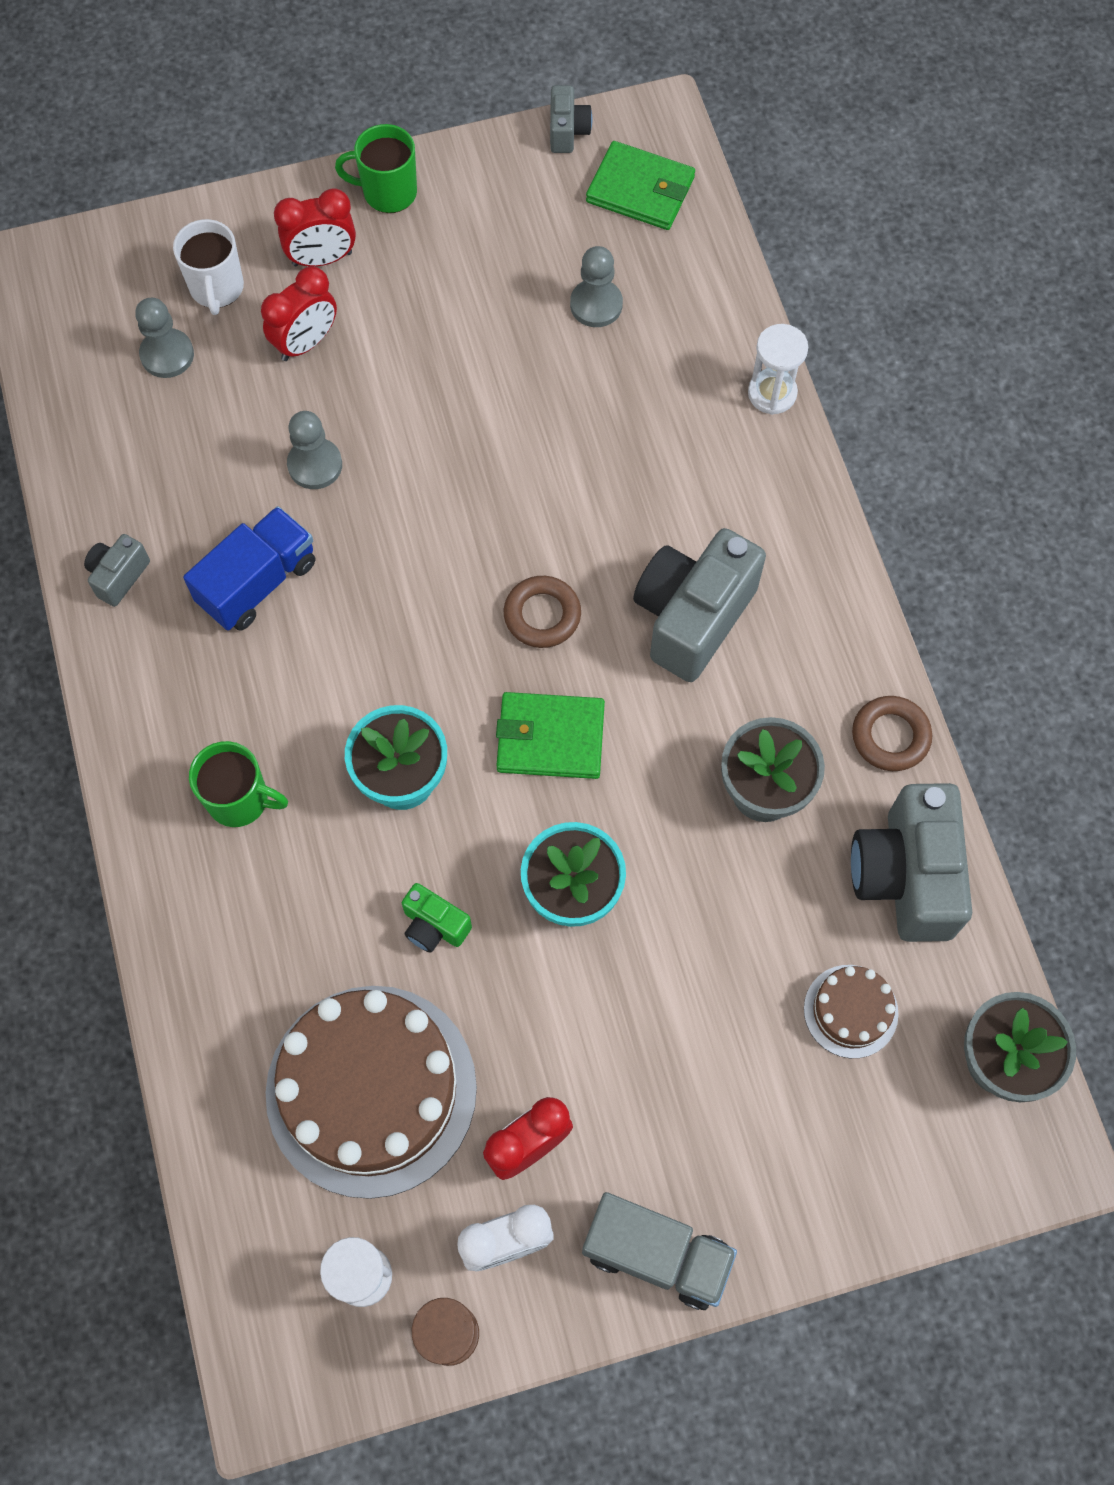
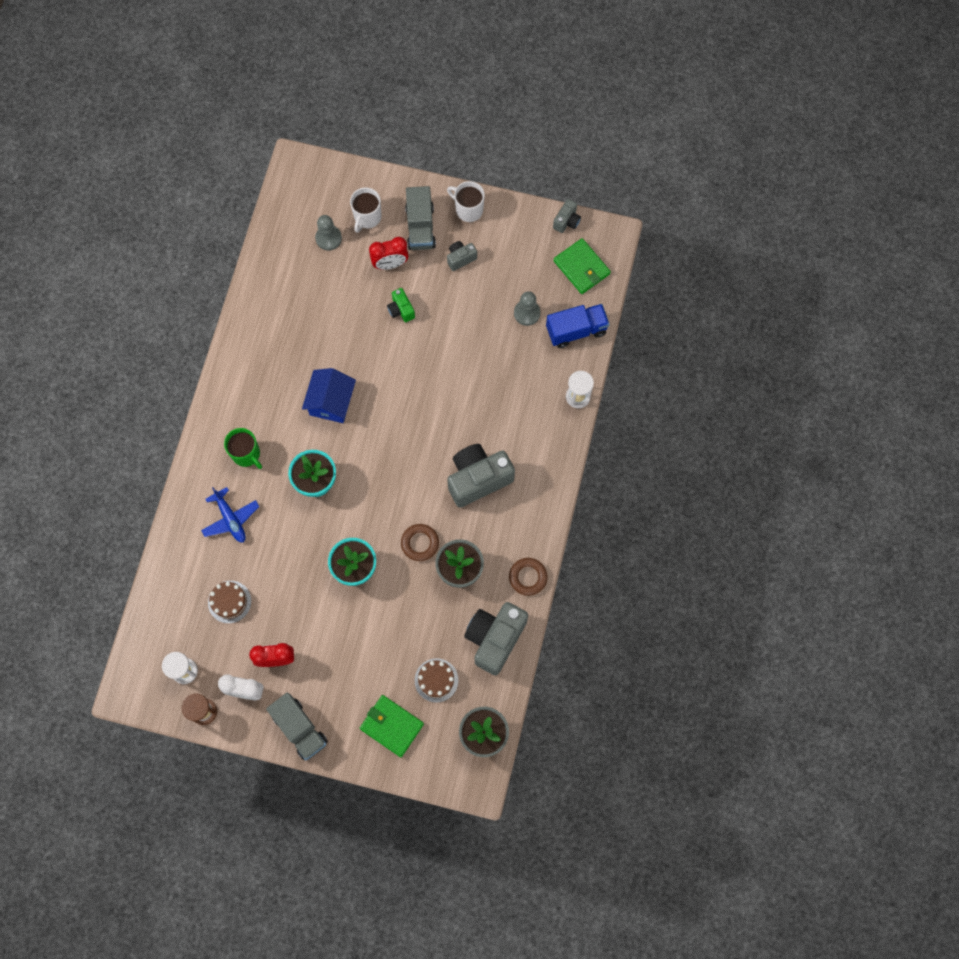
camera: 30 degrees right, 5 degrees up
(118, 576) = (252, 330): grey camera -> grey camera (460, 258)
(258, 582) = (307, 364): blue truck -> blue truck (576, 330)
(280, 933) = (230, 519): none -> blue plane
(315, 465) = (361, 323): grey pawn -> none
(322, 259) = (420, 227): red clock -> grey truck
(343, 625) = (331, 402): none -> blue house
(371, 1090) = (229, 601): brown cake -> brown cake, size x0.46
(388, 192) = (468, 209): green mug -> white mug
(434, 926) = (292, 550): green camera -> green camera (401, 310)
(542, 615) = (415, 443): brown ring -> brown ring (420, 543)
(550, 738) = (386, 498): green wallet -> green wallet (391, 726)

